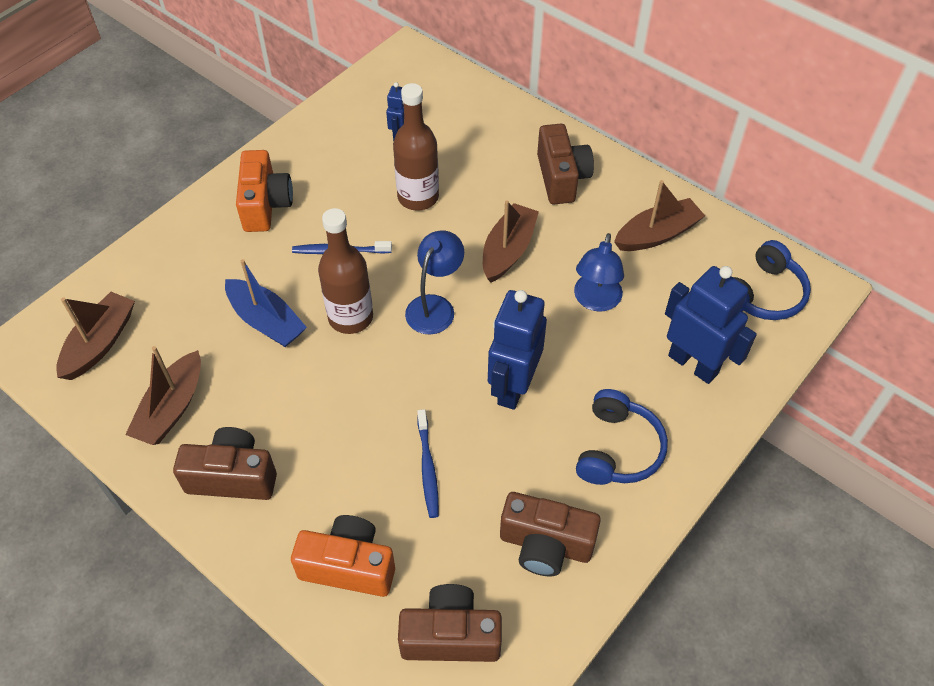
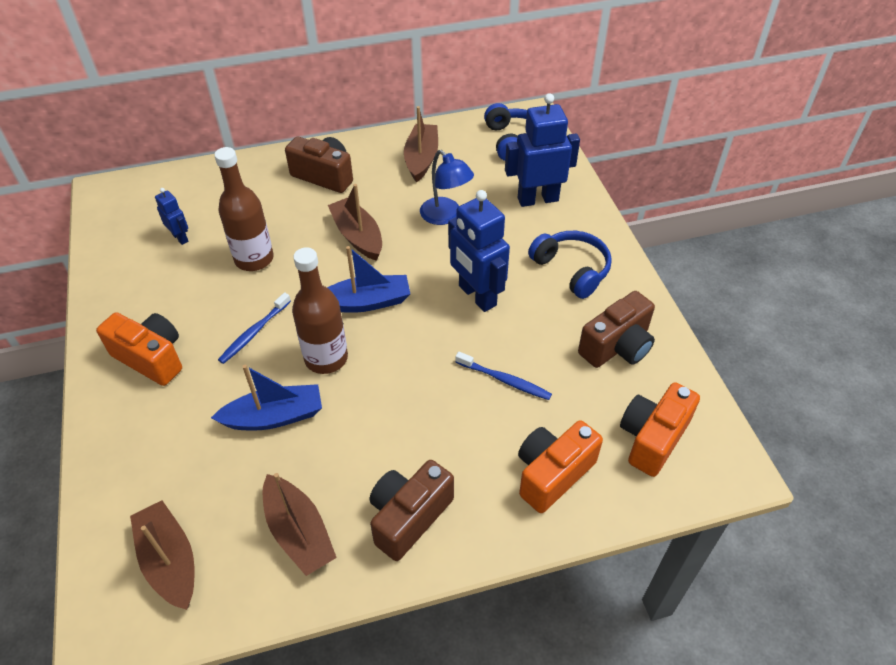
camera: 55 degrees left, 5 degrees down
(435, 306) = (366, 302): blue lamp -> blue boat
(450, 636) = (652, 438): brown camera -> orange camera

